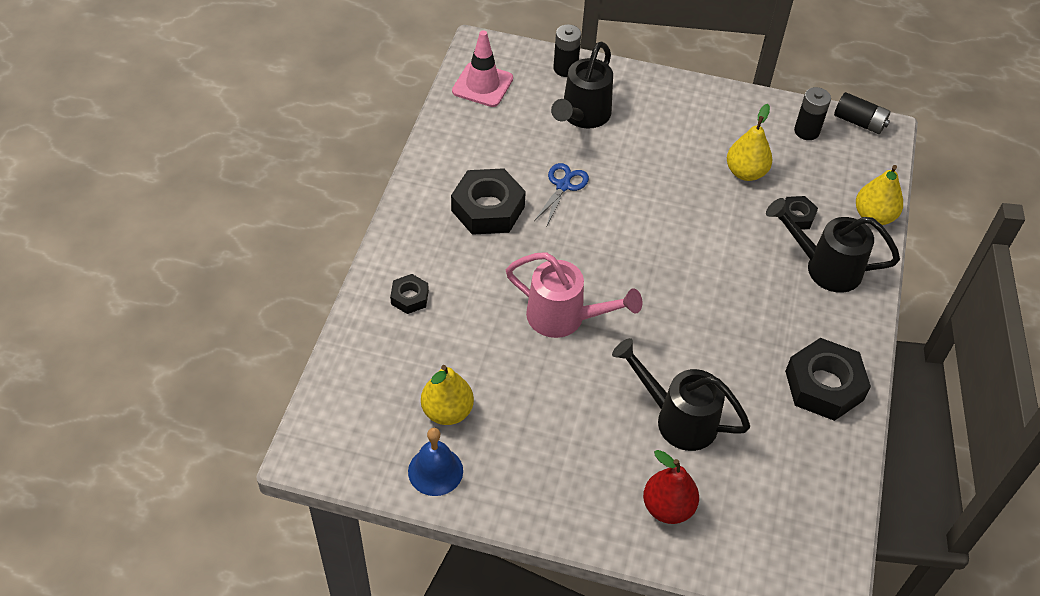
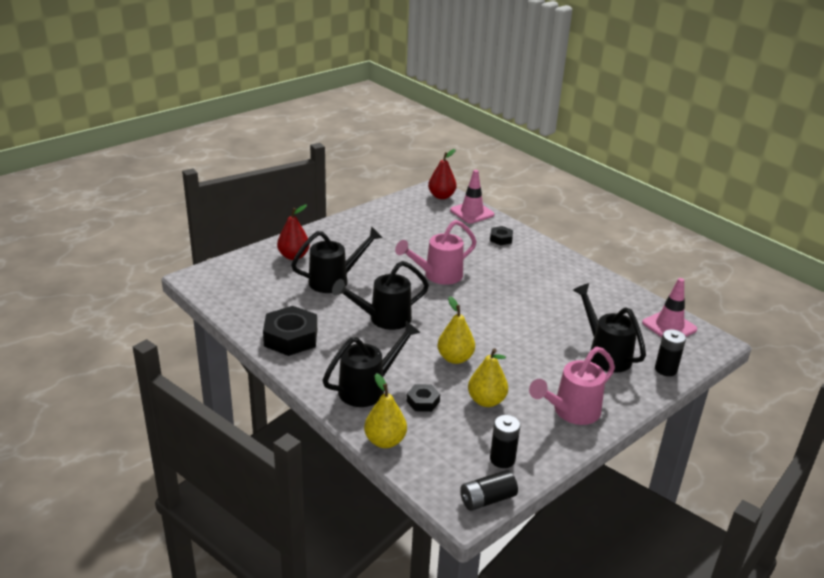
camera: 125 degrees right, 20 degrees down
(330, 431) = (441, 196): none -> red pear
(356, 365) = (472, 212): none -> pink traffic cone
(435, 471) = (390, 211): blue bell -> none
(447, 411) = (418, 224): yellow pear -> yellow pear (455, 358)
(488, 208) = (546, 284): black nut -> none
(563, 185) = (542, 318): blue scissors -> none
(698, 110) = (571, 412): none -> pink watering can
(703, 321) = (383, 319): none -> black watering can

